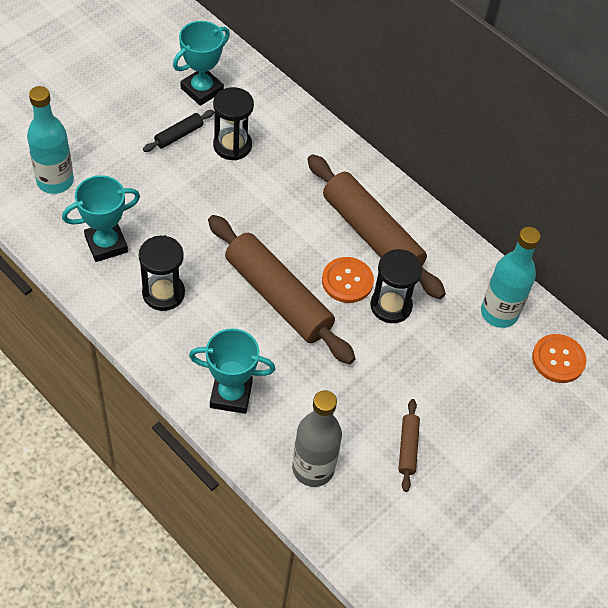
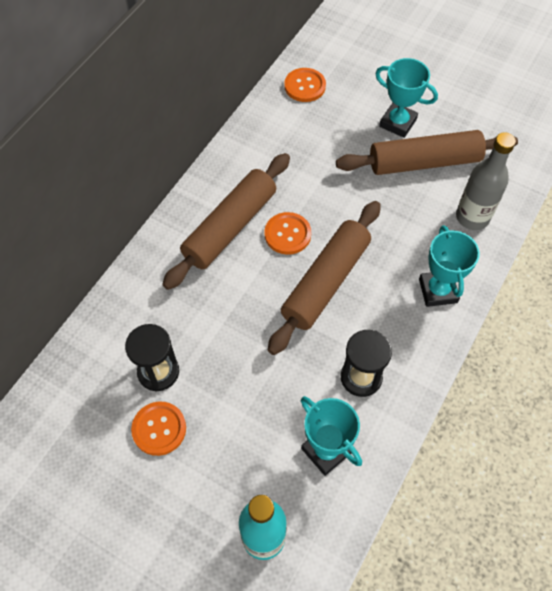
camera: 100 degrees left, 5 degrees up
(179, 135) = (159, 429): black rolling pin -> orange button
(202, 90) = (85, 427): turquoise trophy -> turquoise trophy (398, 123)
(391, 306) = (300, 198): black hourglass -> none
(408, 448) = (424, 162): brown rolling pin -> brown rolling pin, size x2.30
(499, 313) = (277, 126): turquoise bottle -> none

